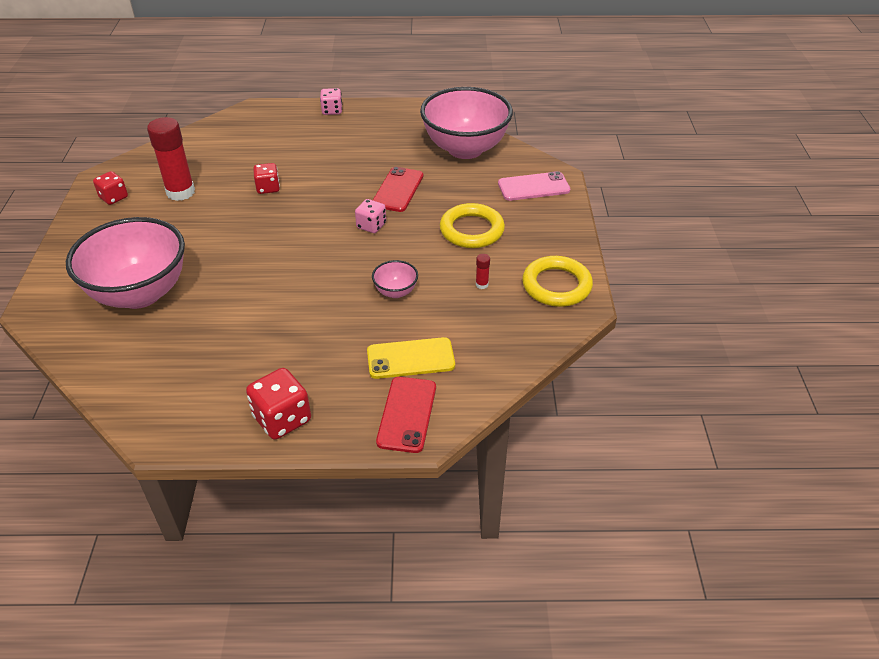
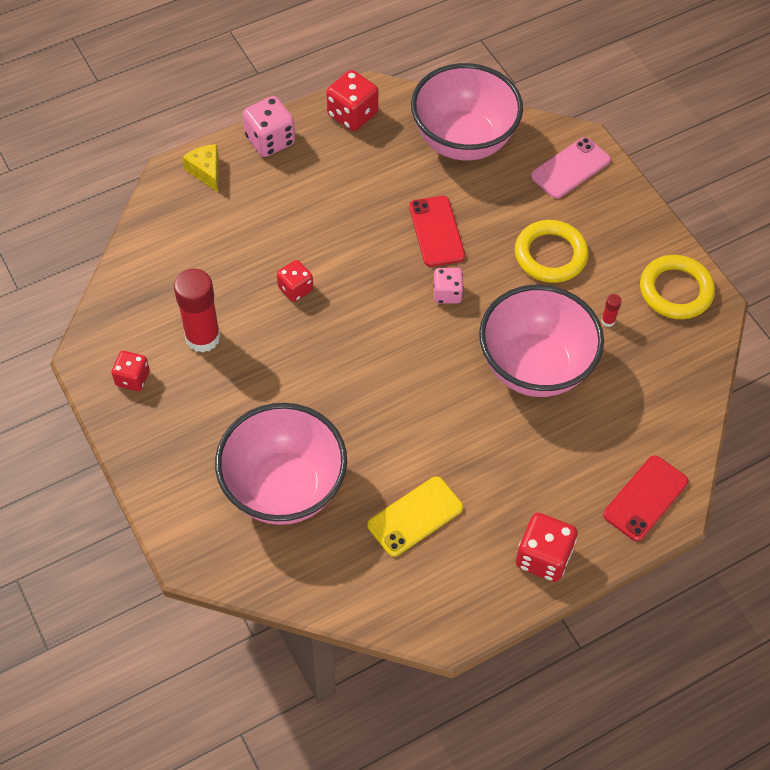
camera: 30 degrees left, 15 degrees up
(275, 113) = (206, 171): none -> yellow cheese
(332, 111) = (270, 140): pink dice -> pink dice, size x1.54
(395, 292) = (534, 367): pink bowl -> pink bowl, size x2.39
(400, 114) = (352, 114): none -> red dice
(406, 414) = (645, 498): red phone -> red phone turned 60 degrees clockwise
(410, 358) = (605, 437): yellow phone -> yellow phone (415, 516)

